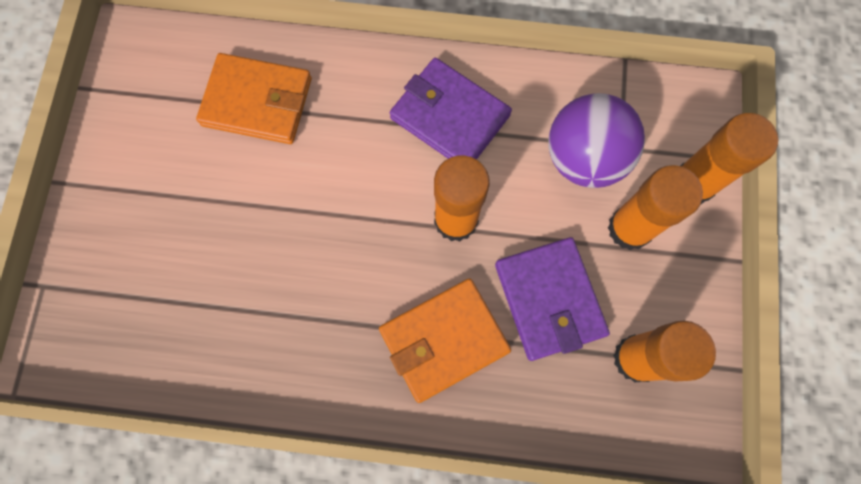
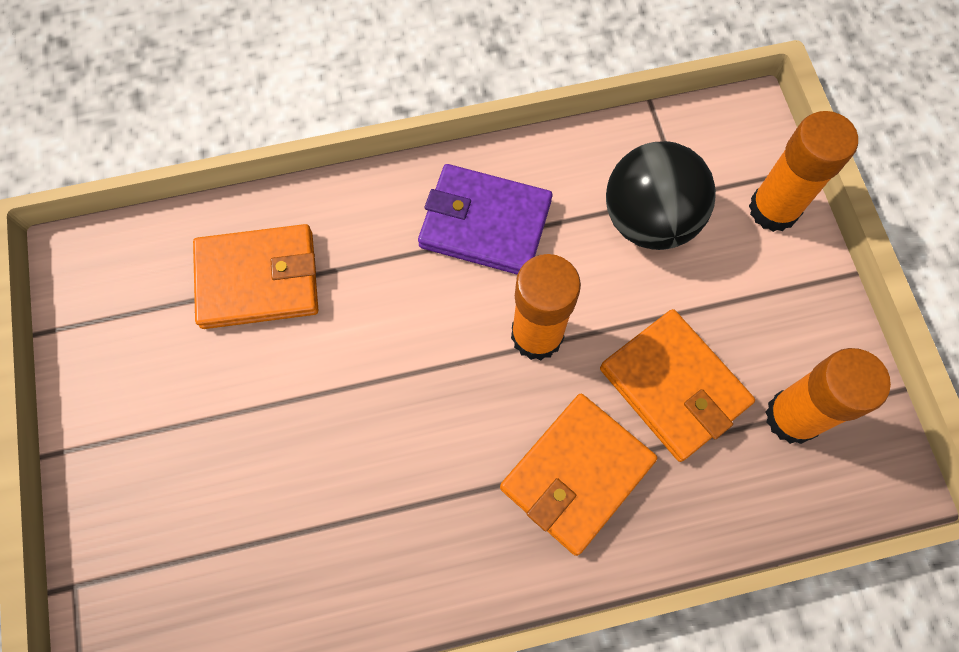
camera: 20 degrees left, 5 degrees down
(549, 299) = (674, 386): purple wallet -> orange wallet
(584, 158) = (649, 220): purple ball -> black ball
(629, 228) = (728, 279): orange glue stick -> none

